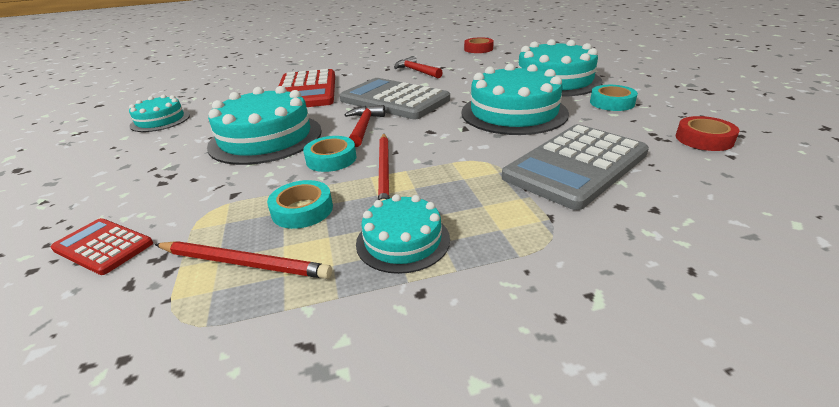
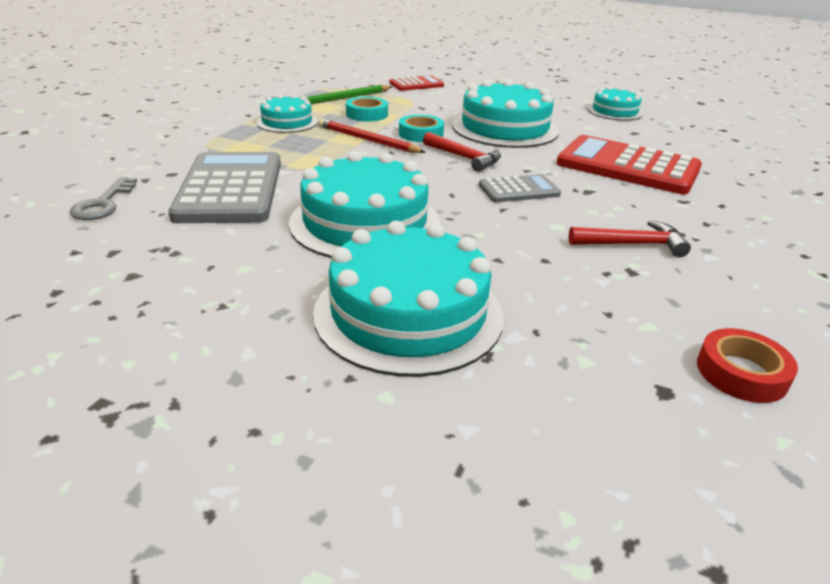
camera: 125 degrees right, 0 degrees up
(244, 263) = (344, 98): red pencil -> green pencil
(394, 100) = (519, 190): grey calculator -> grey calculator, size x0.52
(612, 103) = (263, 291): turquoise tape -> none
(704, 139) = (108, 265): red tape -> none
(707, 192) = (103, 204): none -> grey key

